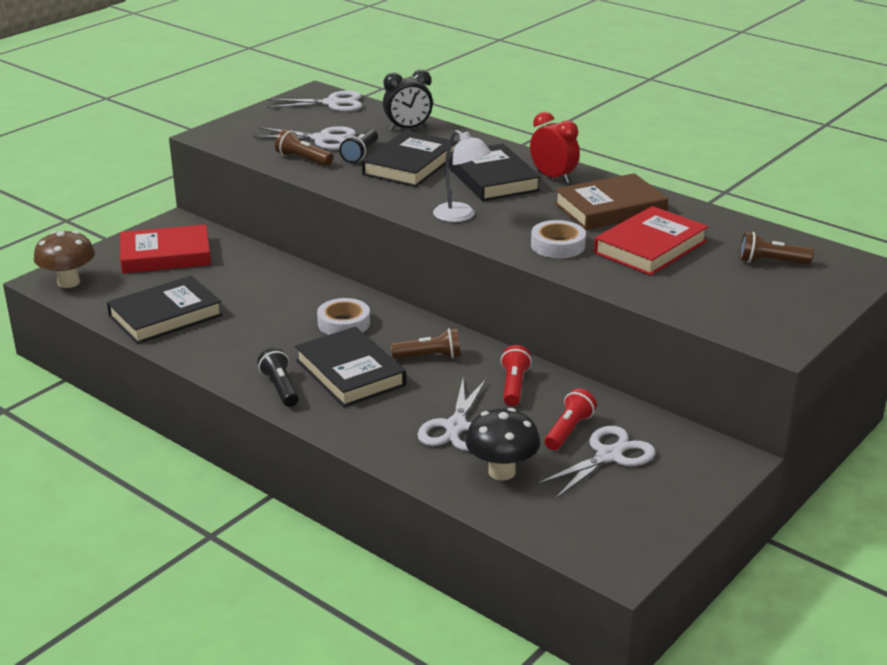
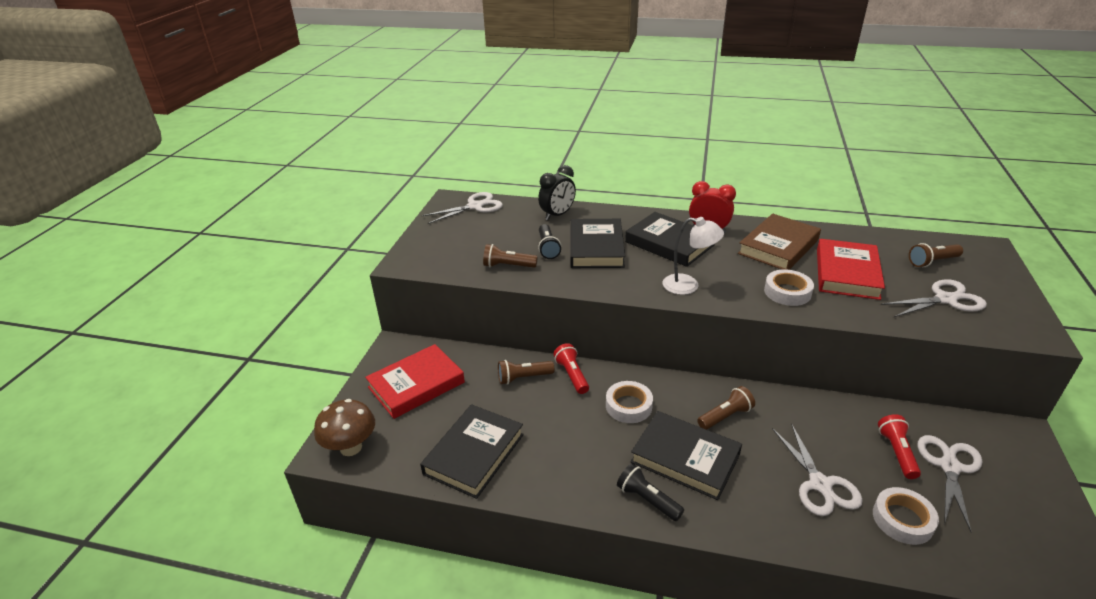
camera: 25 degrees left, 5 degrees up
(268, 276) = (523, 378): none -> brown flashlight
(322, 139) = (502, 242): white scissors -> white scissors (945, 299)
(501, 472) = (902, 519): black mushroom -> white tape
(514, 386) = (813, 422): red flashlight -> red flashlight (572, 375)

